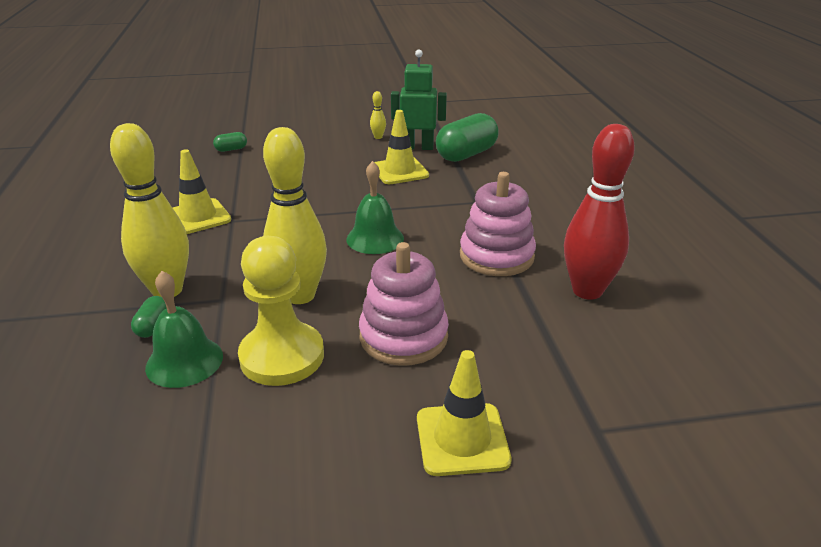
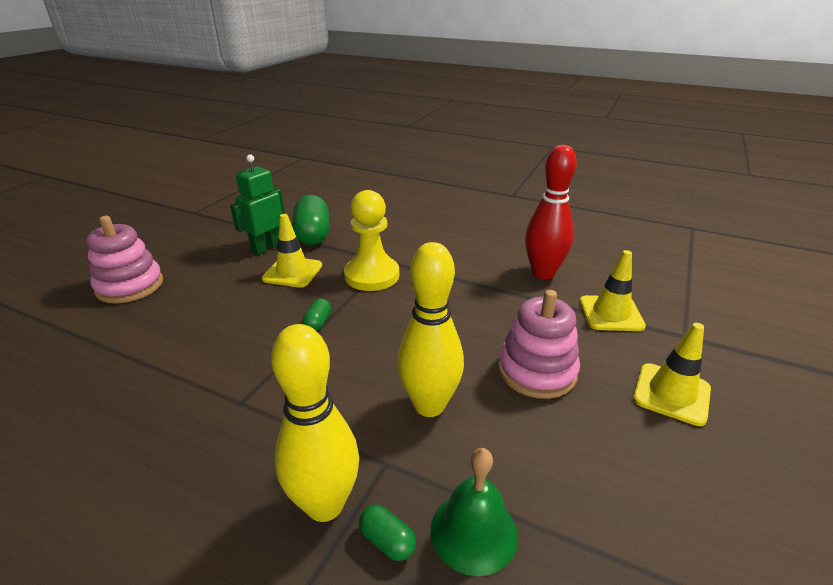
camera: 55 degrees left, 0 degrees up
(198, 217) = (197, 426): yellow traffic cone -> yellow traffic cone (611, 313)
(231, 149) = (81, 348): green capsule -> green capsule (318, 322)
(282, 356) = (515, 452): yellow pawn -> yellow pawn (372, 275)
(375, 238) = (384, 328): green bell -> none
(378, 137) = (216, 257): yellow bowling pin -> none
(496, 256) = (470, 286): pink stacking toy -> pink stacking toy (130, 286)

